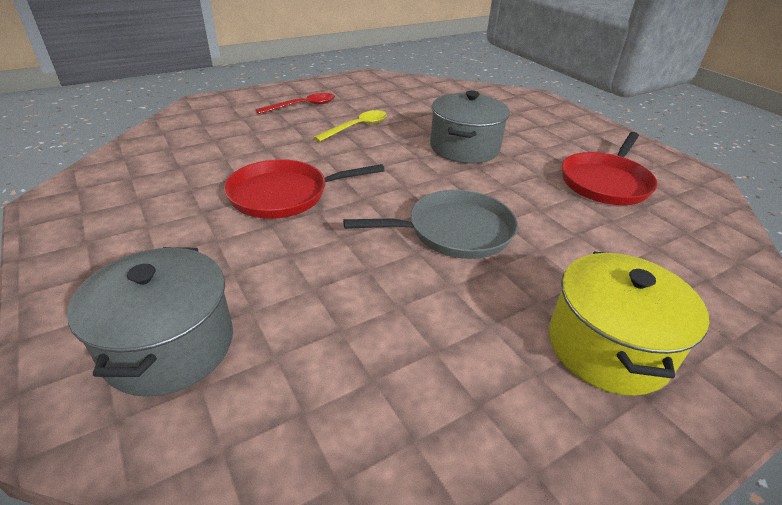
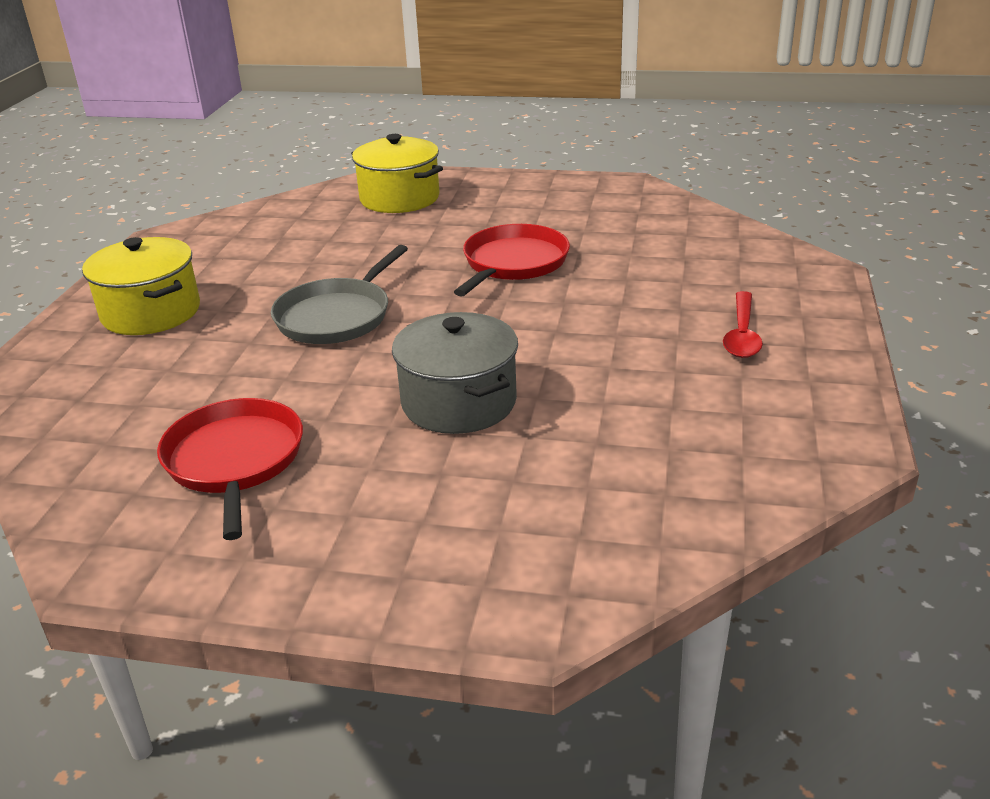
camera: 135 degrees right, 5 degrees down
(170, 346) = (399, 198): grey pot -> yellow pot
(357, 127) = (619, 349): yellow spoon -> none

